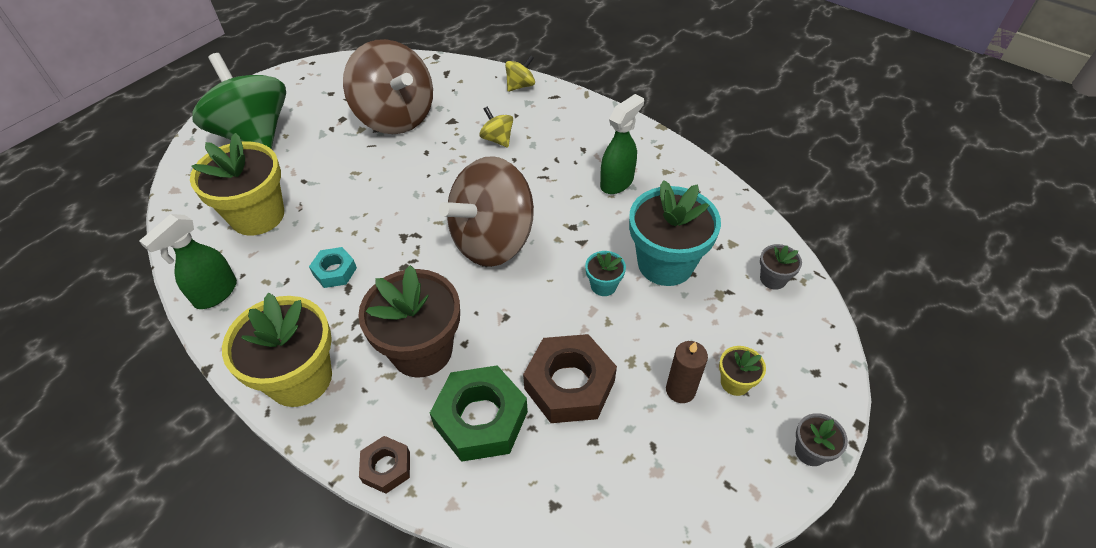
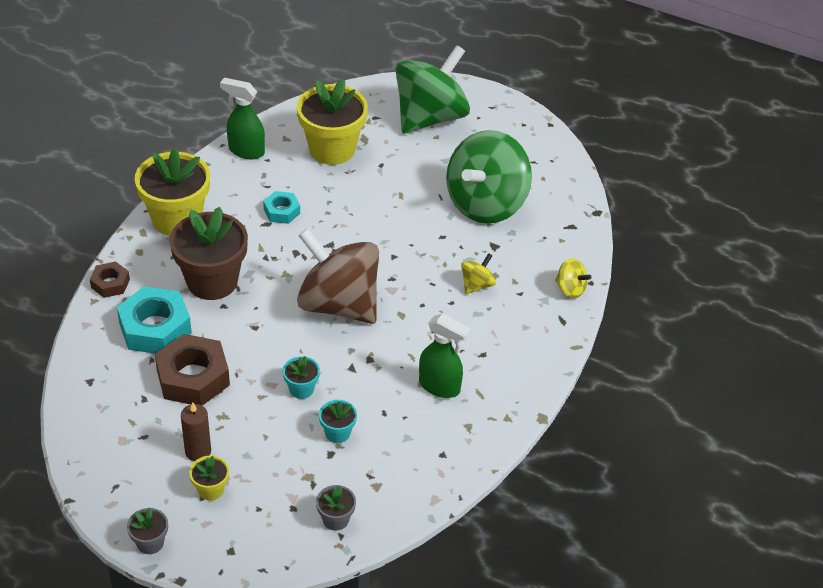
camera: 75 degrees right, 5 degrees down
(395, 117) = (486, 204): brown spinning top -> green spinning top
(481, 419) = (155, 328): green nut -> turquoise nut
(665, 263) = (337, 433): turquoise flower pot -> turquoise flower pot, size x0.46

